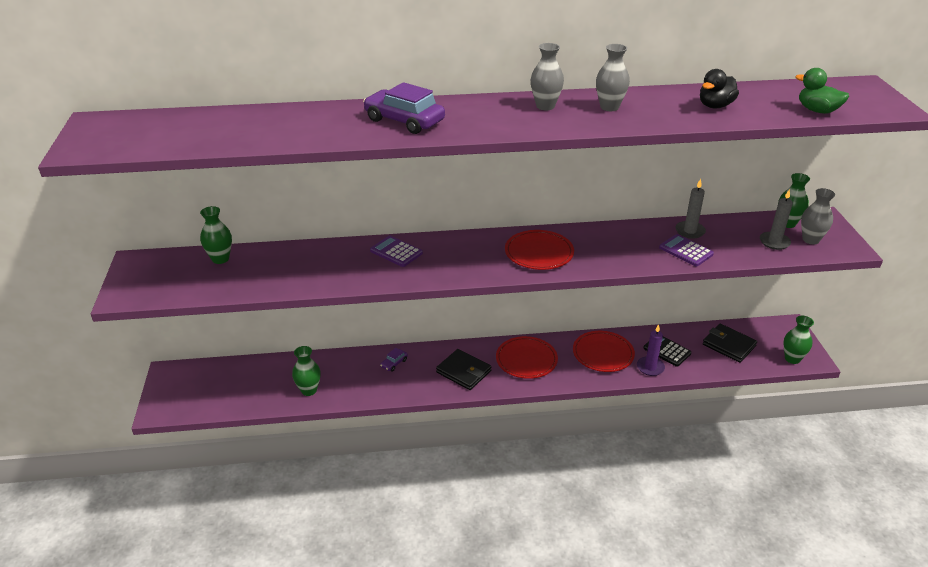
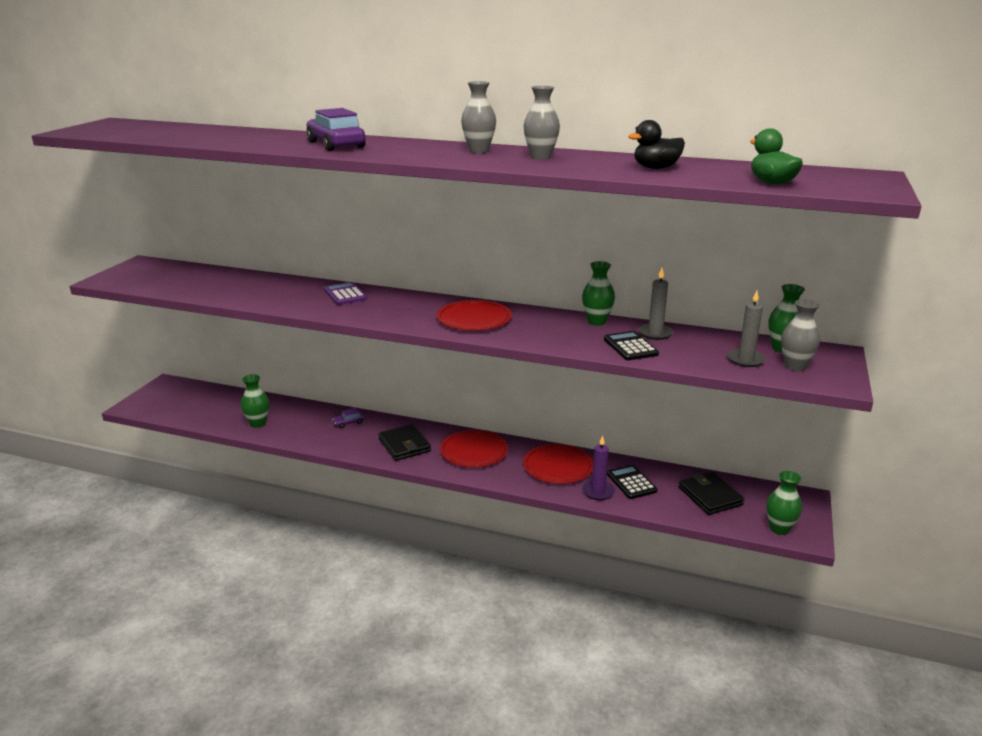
camera: 25 degrees right, 10 degrees down
(220, 259) = (202, 273): green vase -> green vase (596, 322)
(686, 251) = (630, 347): purple calculator -> black calculator

